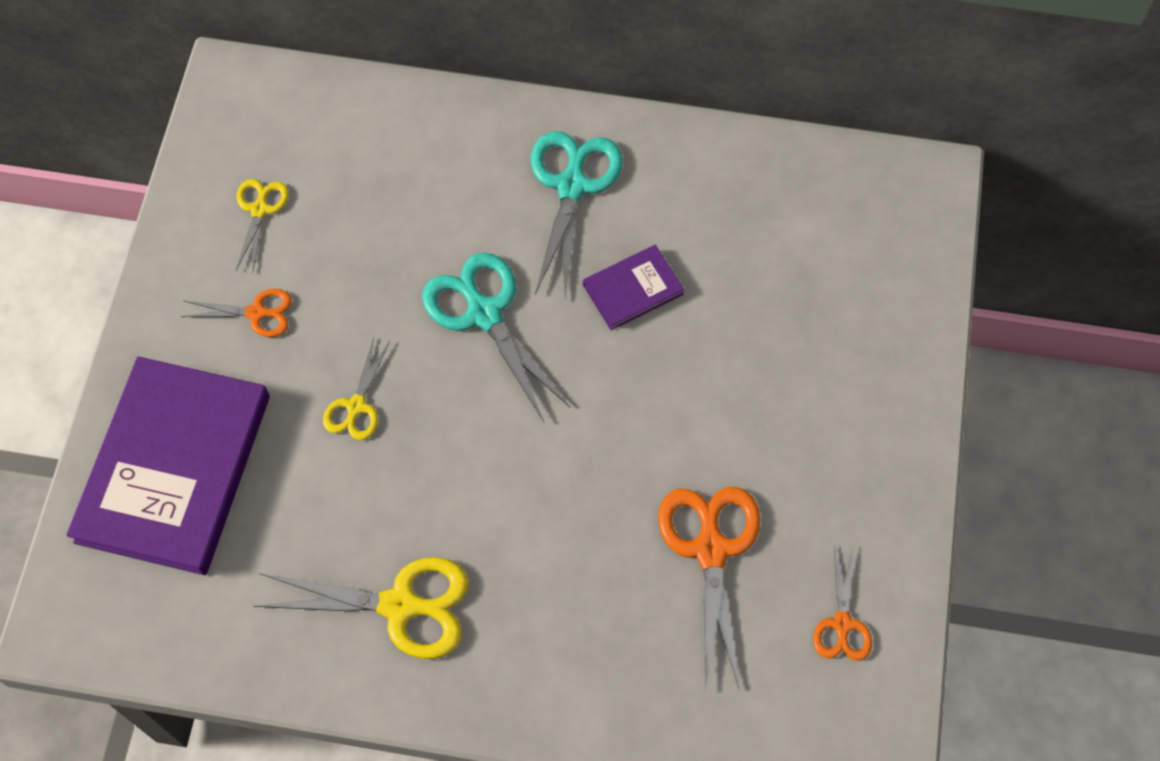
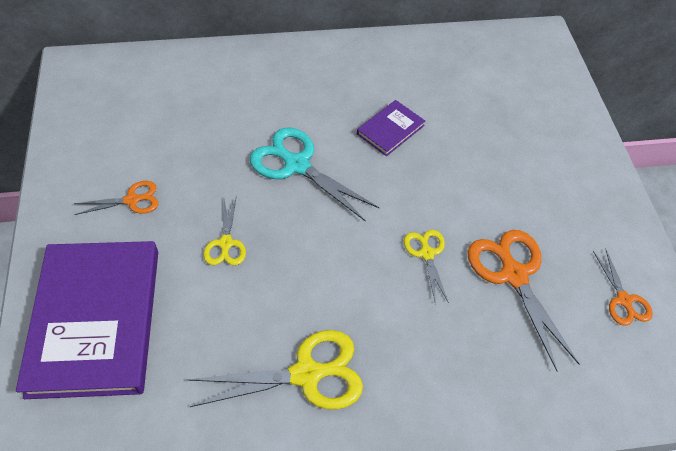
camera: 20 degrees left, 10 degrees down
(259, 210) = (116, 136): yellow scissors -> yellow scissors (426, 254)
(572, 186) = (326, 81): turquoise scissors -> none

